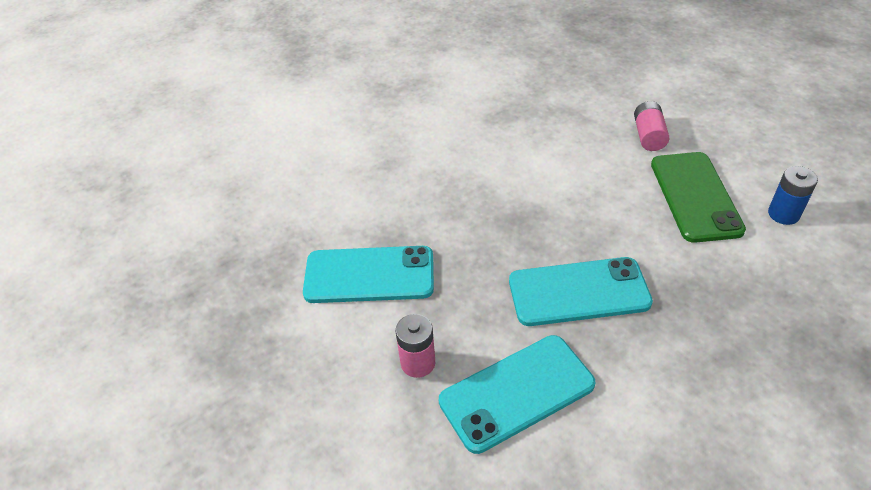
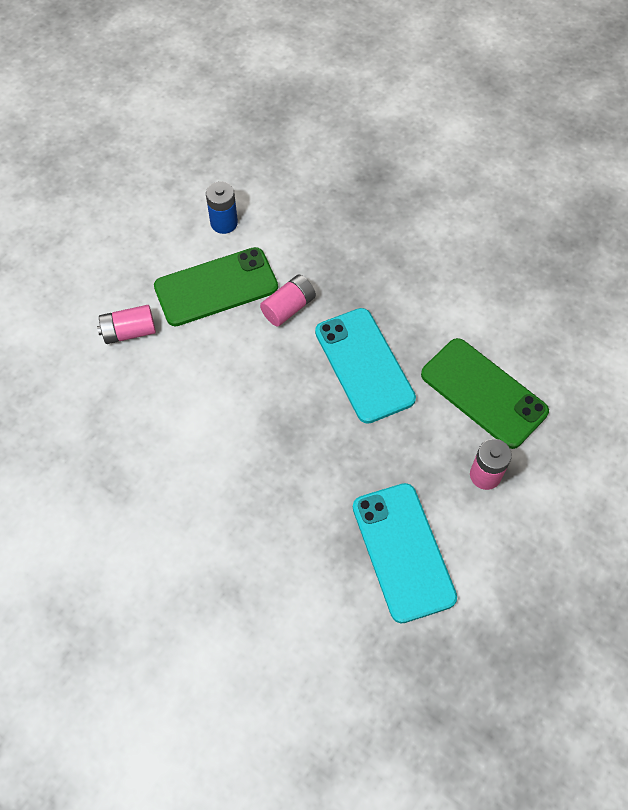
camera: 110 degrees left, 15 degrees up
(516, 392) = (483, 393): turquoise phone -> green phone
(662, 245) = (288, 308): none -> pink battery

